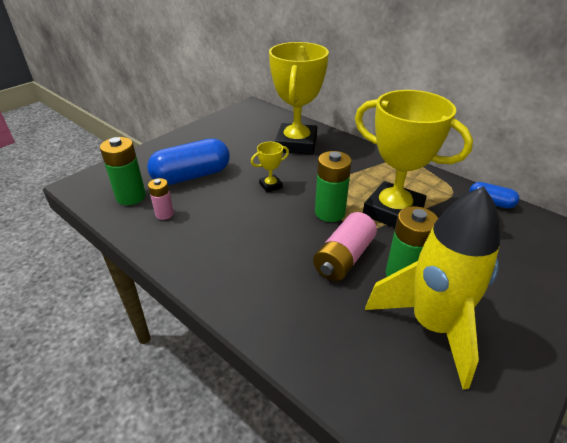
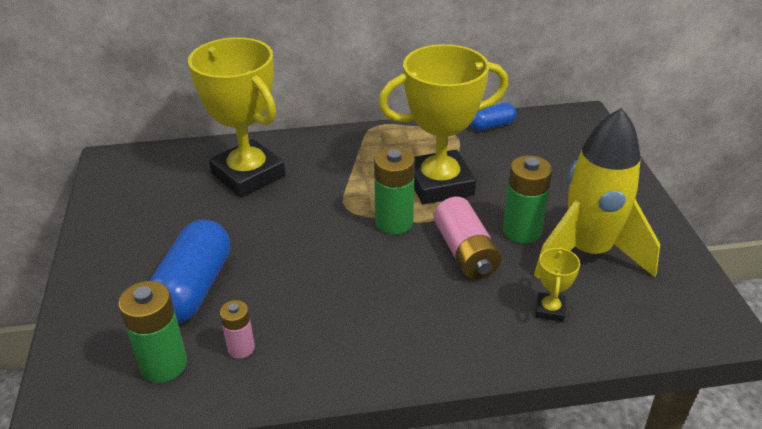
camera: 50 degrees left, 0 degrees up
(270, 185) = (298, 236): yellow trophy -> yellow trophy (550, 310)

